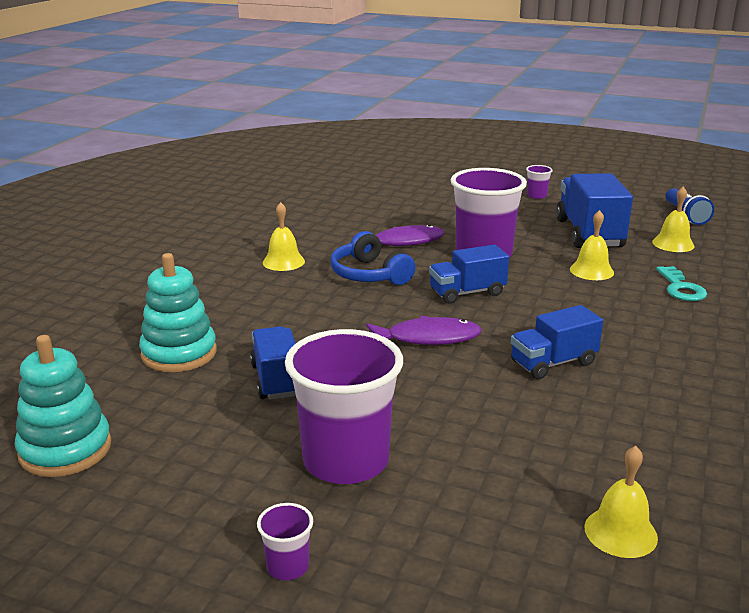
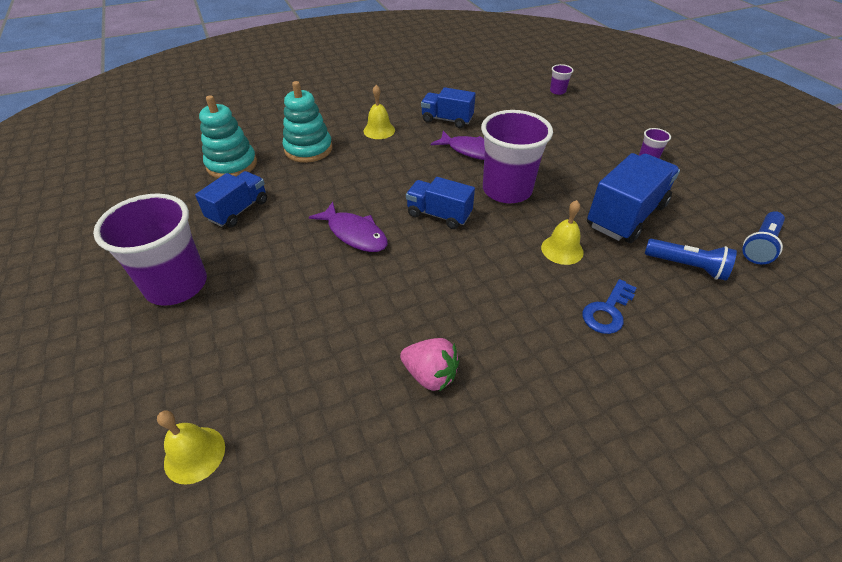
camera: 45 degrees right, 20 degrees up
(65, 449) = (109, 192): turquoise stacking toy -> turquoise stacking toy (308, 149)
(287, 566) = (58, 324): purple cup -> purple cup (557, 91)
(369, 274) = (408, 166): blue headphones -> none
(553, 363) = (389, 305): blue truck -> blue truck (447, 120)
(661, 380) = (430, 375): none -> pink strawberry
(673, 244) = (687, 266): yellow bell -> blue flashlight
(681, 288) = (607, 311): turquoise key -> blue key

